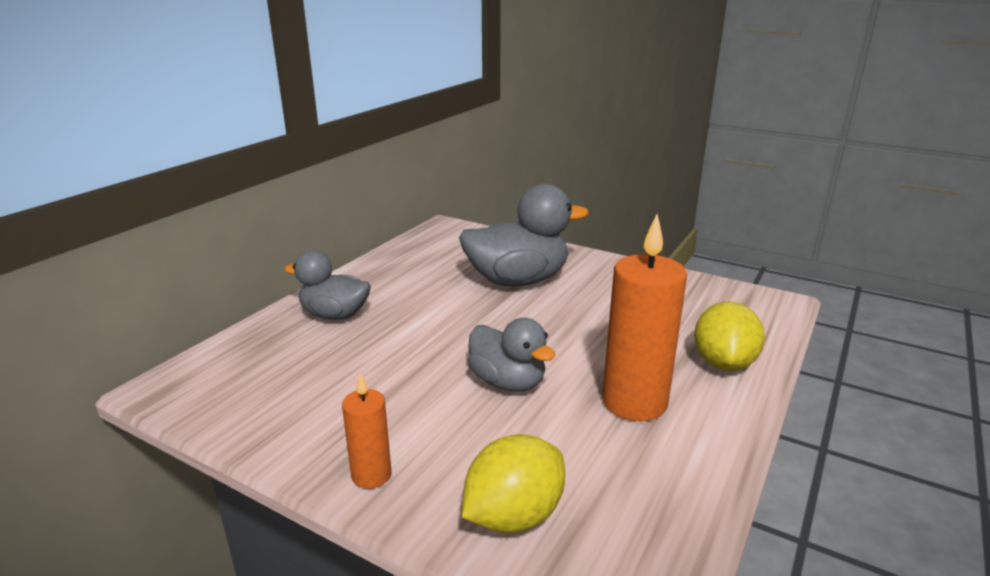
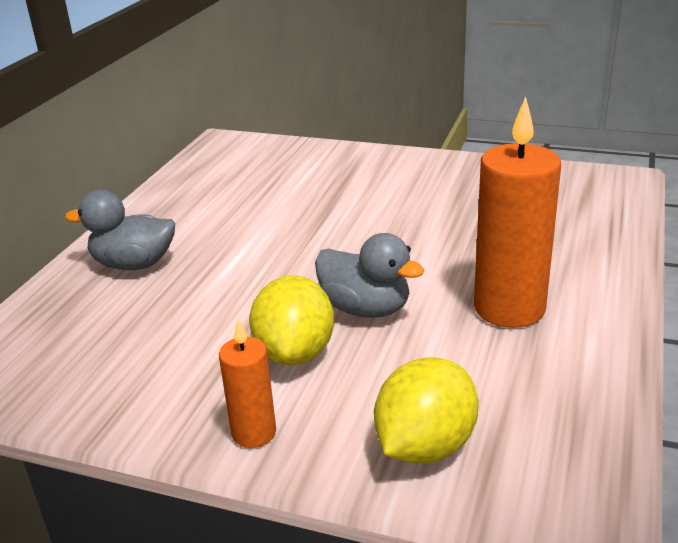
camera: 10 degrees left, 5 degrees up
(517, 280) = (333, 194): grey duck -> none
(723, 363) = (587, 252): yellow lemon -> yellow lemon (295, 353)

